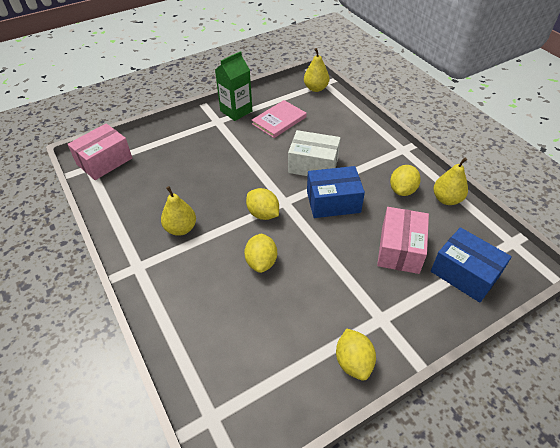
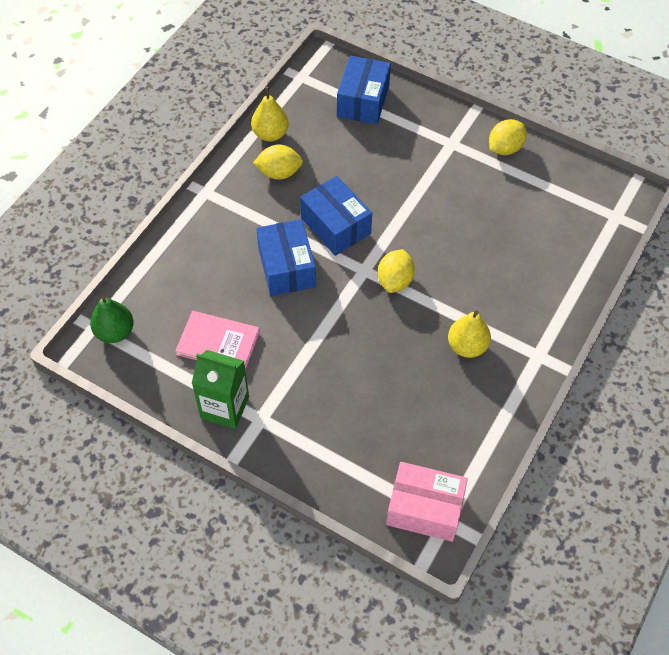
camera: 120 degrees left, 10 degrees up
(261, 262) = (457, 252): yellow lemon -> none
(313, 165) = (287, 267): white box -> blue box
(316, 88) = (115, 332): yellow pear -> green pear
(400, 249) = (365, 152): pink box -> none

